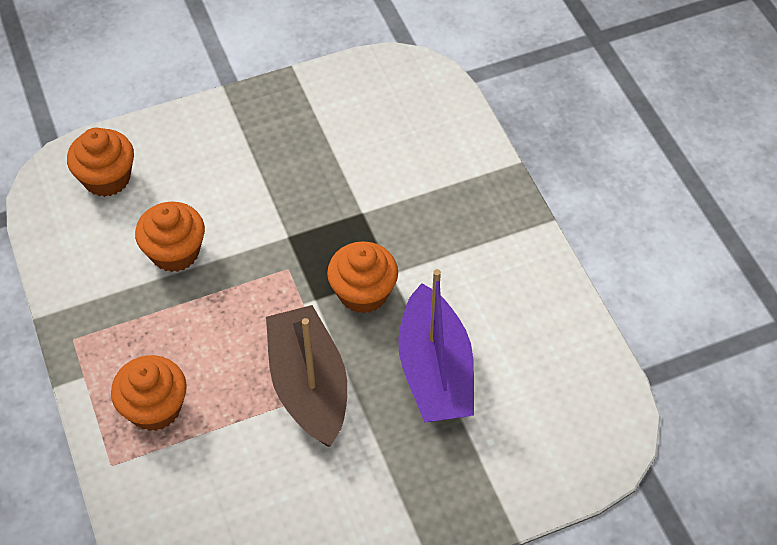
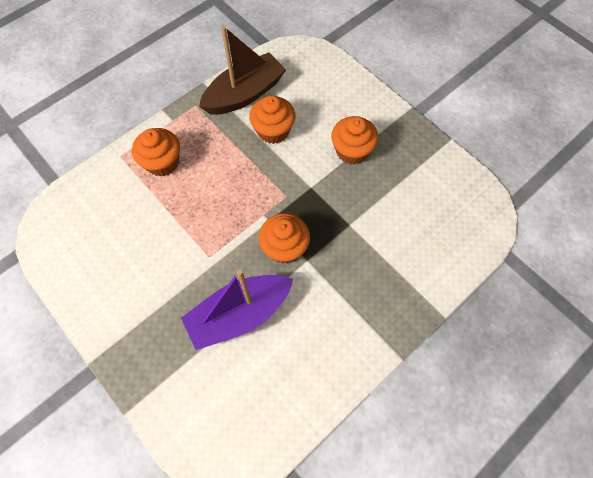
camera: 70 degrees right, 10 degrees up
(107, 178) = (311, 76): orange cupcake -> orange cupcake (352, 151)
(309, 385) = (203, 240): brown boat -> brown boat (244, 94)

